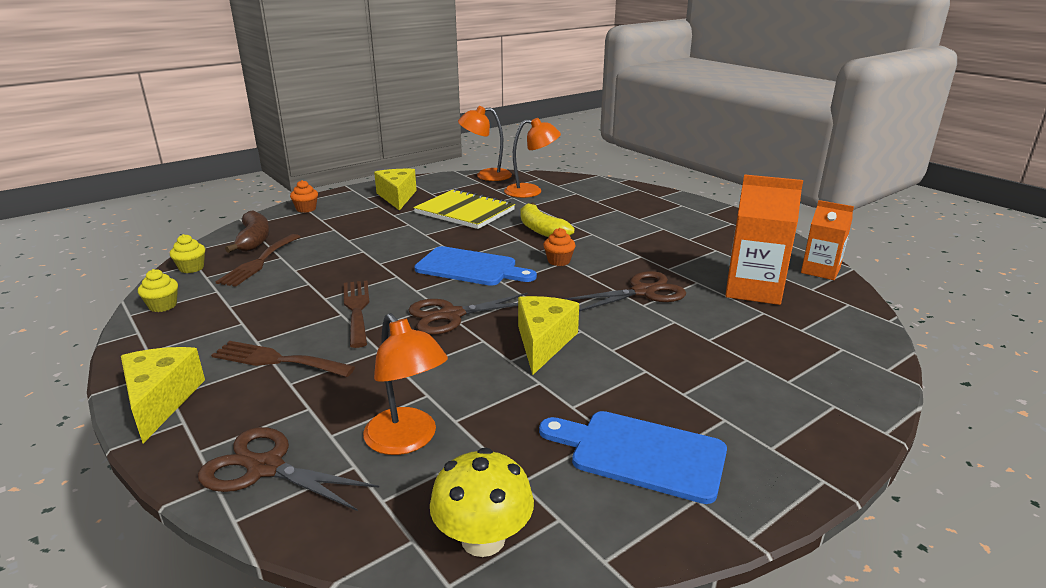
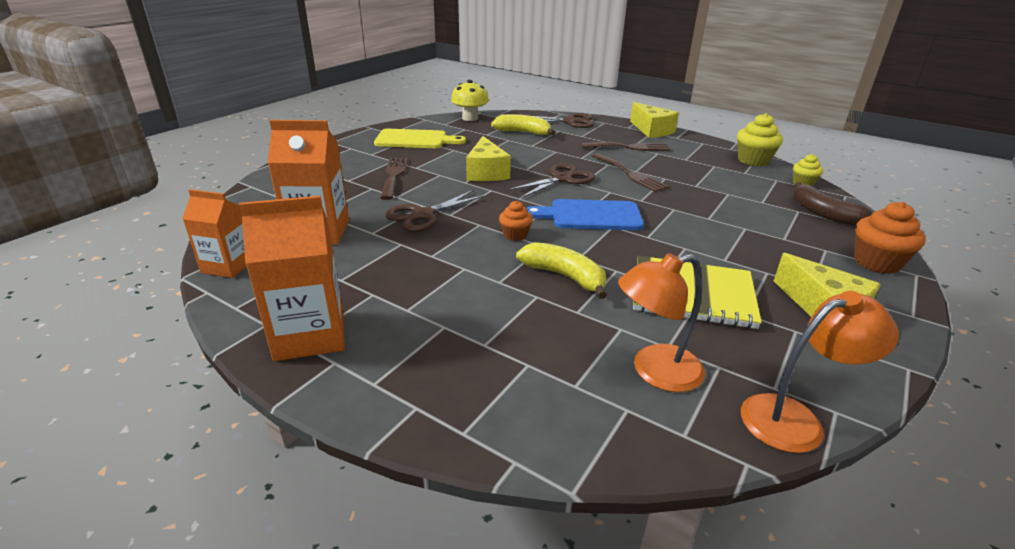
camera: 160 degrees right, 5 degrees up
(163, 306) = (753, 160): yellow cupcake -> yellow cupcake, size x1.67
(259, 262) = (767, 195): brown fork -> brown fork (393, 176)
(306, 209) = (876, 262): orange cupcake -> orange cupcake, size x1.67
(407, 440) = (523, 132): orange lamp -> yellow banana
(641, 454) = (415, 140): blue cutting board -> yellow cutting board
(726, 225) = (310, 335): none -> orange carton

